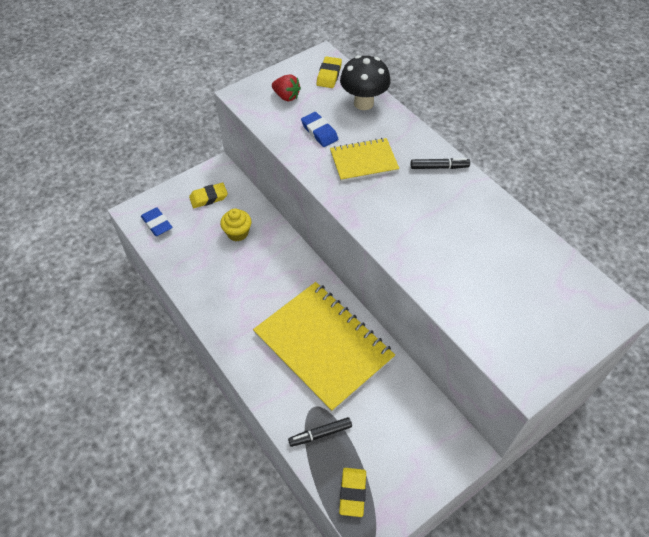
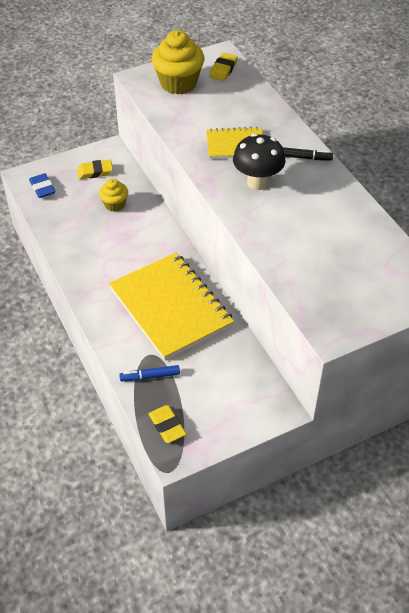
camera: 10 degrees right, 5 degrees down
(286, 96) = (178, 83): red strawberry -> yellow cupcake
(319, 132) = (201, 116): blue eraser -> none
(320, 434) = (150, 376): black marker -> blue marker
(352, 493) = (167, 426): yellow eraser -> yellow eraser turned 45 degrees counterclockwise
(363, 103) = (249, 97): black mushroom -> black mushroom (257, 182)

